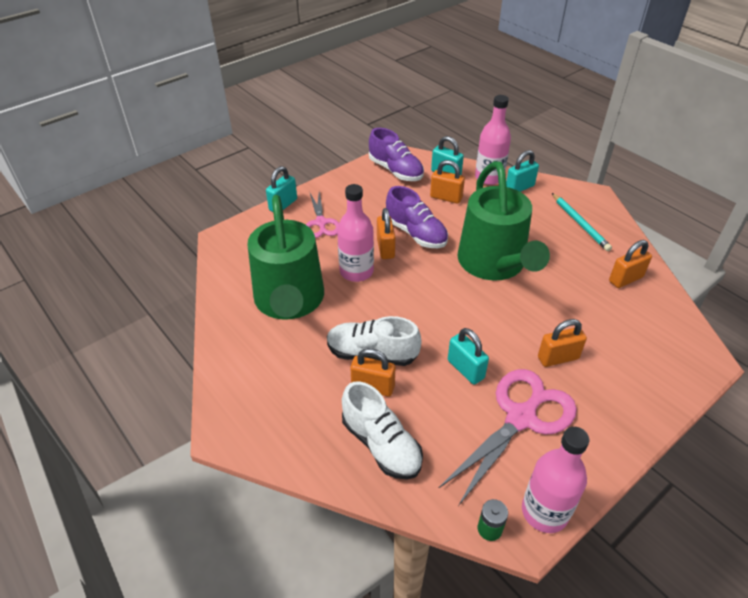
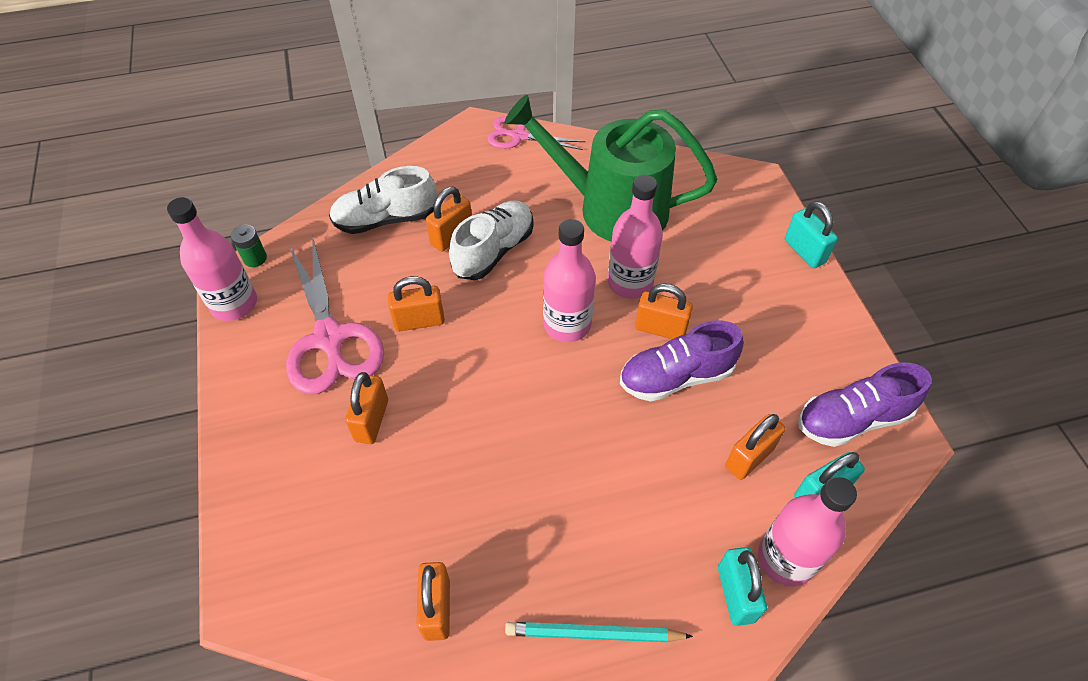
camera: 115 degrees right, 10 degrees up
(321, 223) = (747, 279): pink scissors -> pink scissors (519, 136)
(412, 290) = (567, 324): none -> pink bottle
(465, 369) = (419, 321): turquoise padlock -> orange padlock
(494, 264) = (565, 442): green watering can -> none

